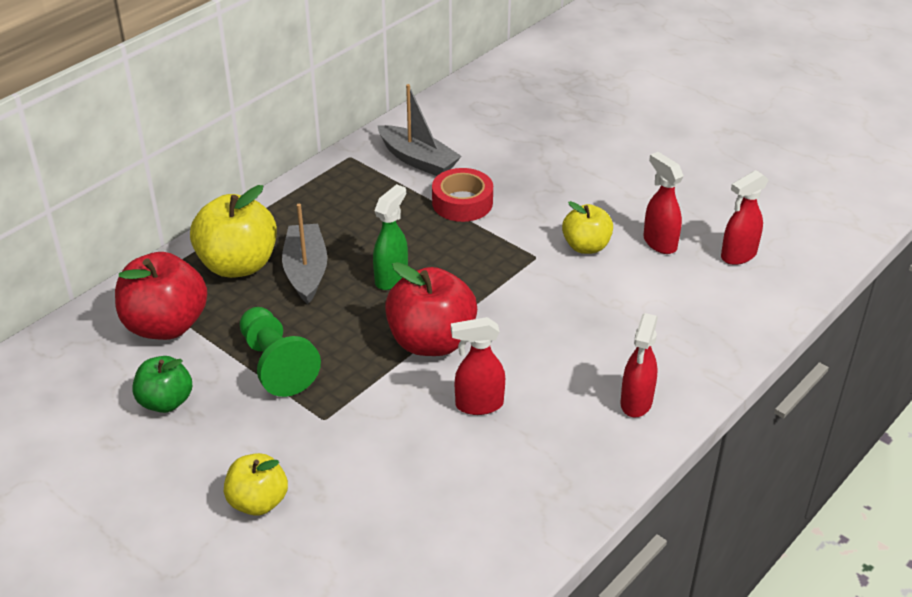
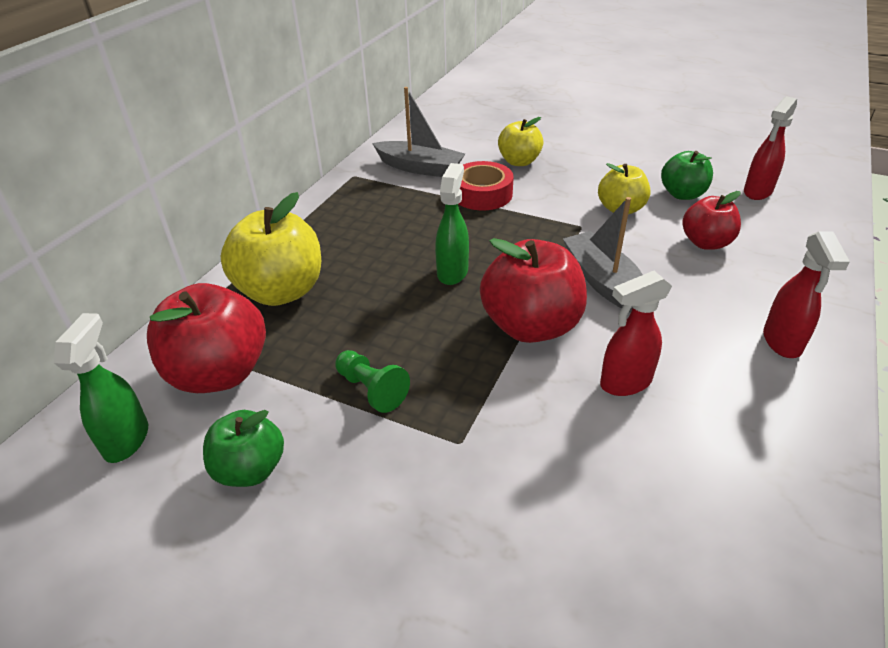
camera: 15 degrees left, 0 degrees up
(86, 361) = (127, 439): none -> green spray bottle
(258, 502) = (430, 583): yellow apple -> yellow apple (519, 161)
(276, 364) = (371, 390): green pawn -> green pawn, size x0.62
(306, 271) = (359, 283): grey boat -> grey boat (603, 282)
(642, 298) = (706, 243): none -> red apple
(659, 243) = (682, 194): red spray bottle -> green apple

